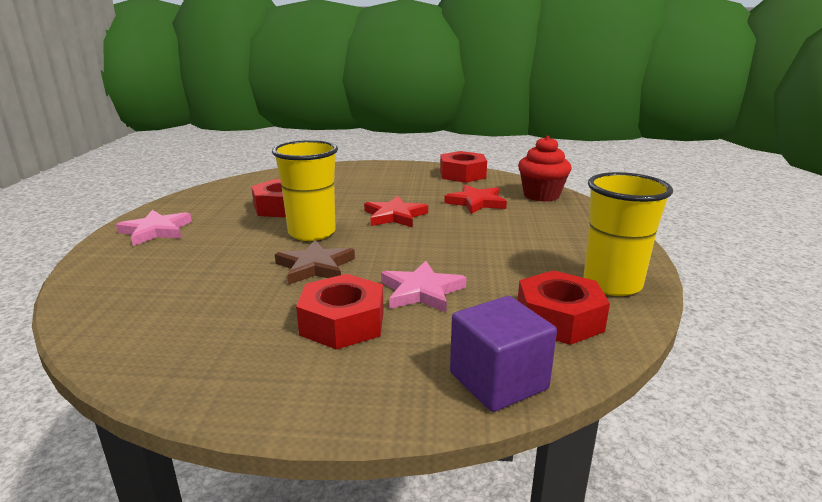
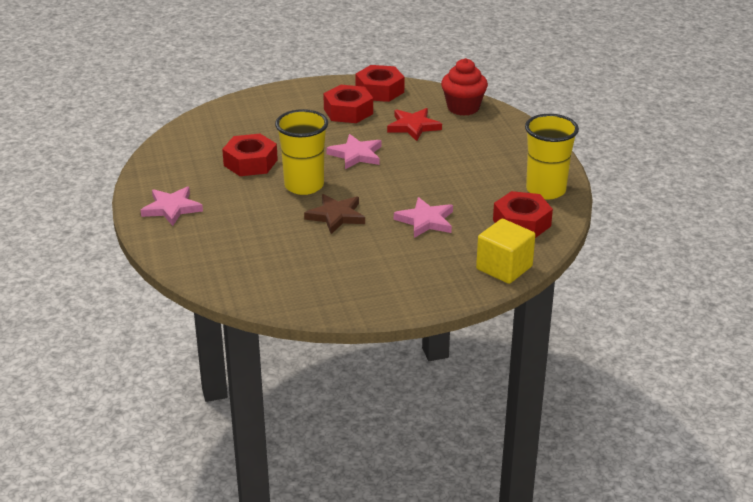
camera: 20 degrees left, 10 degrees up
(342, 323) = (392, 253): red nut -> red nut (348, 111)
(395, 216) = (356, 155): red star -> pink star
(498, 381) = (504, 268): purple cube -> yellow cube

